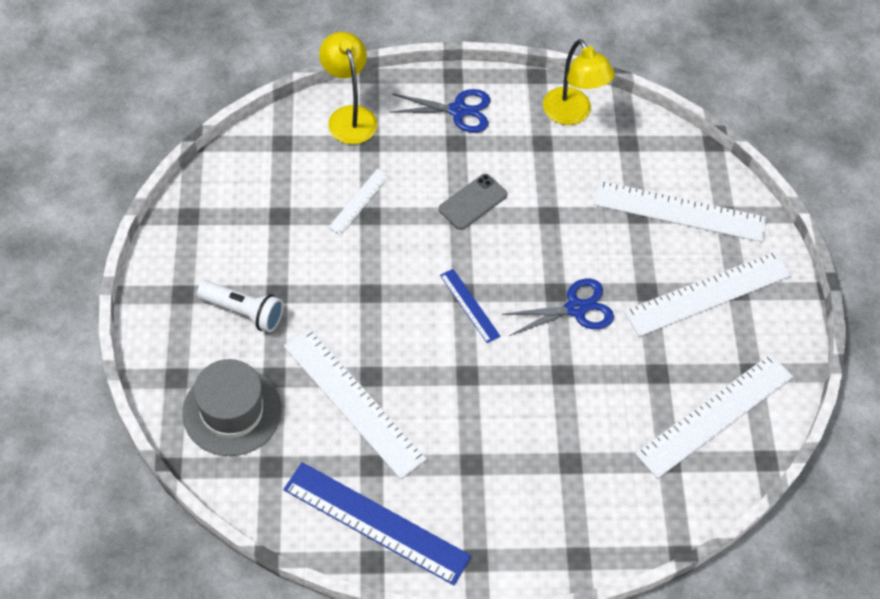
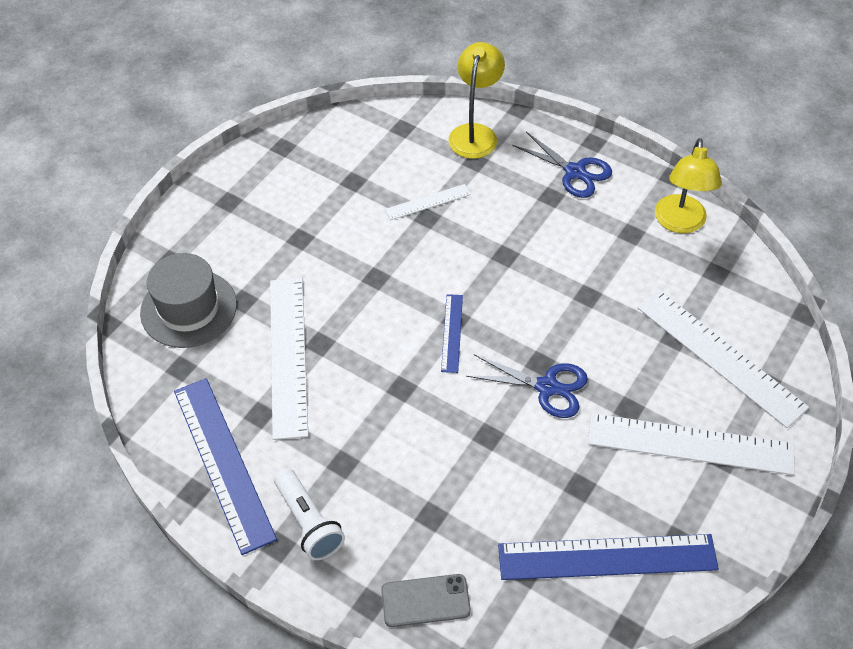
camera: 40 degrees right, 5 degrees down
(244, 312) = (262, 239): white flashlight -> white flashlight (308, 522)
(473, 202) = (526, 251): grey phone -> grey phone (425, 600)
(715, 415) = (607, 557): white ruler -> blue ruler

